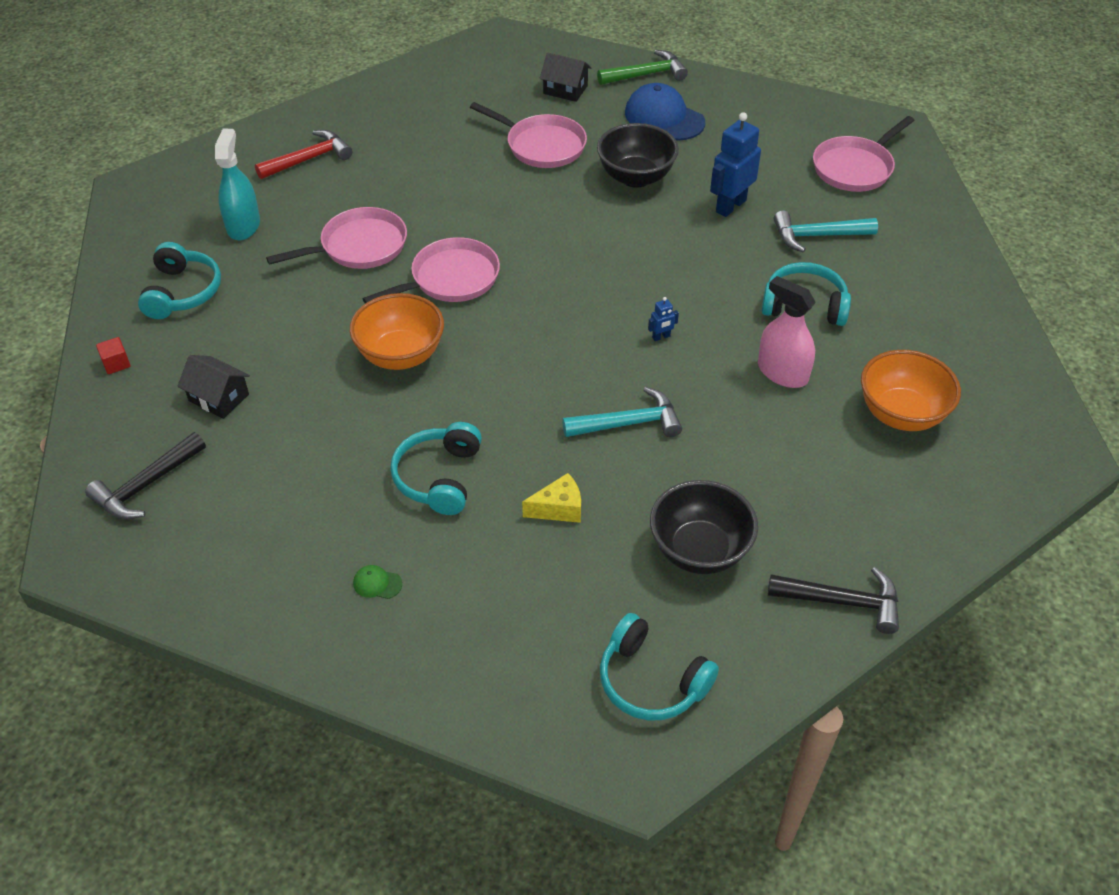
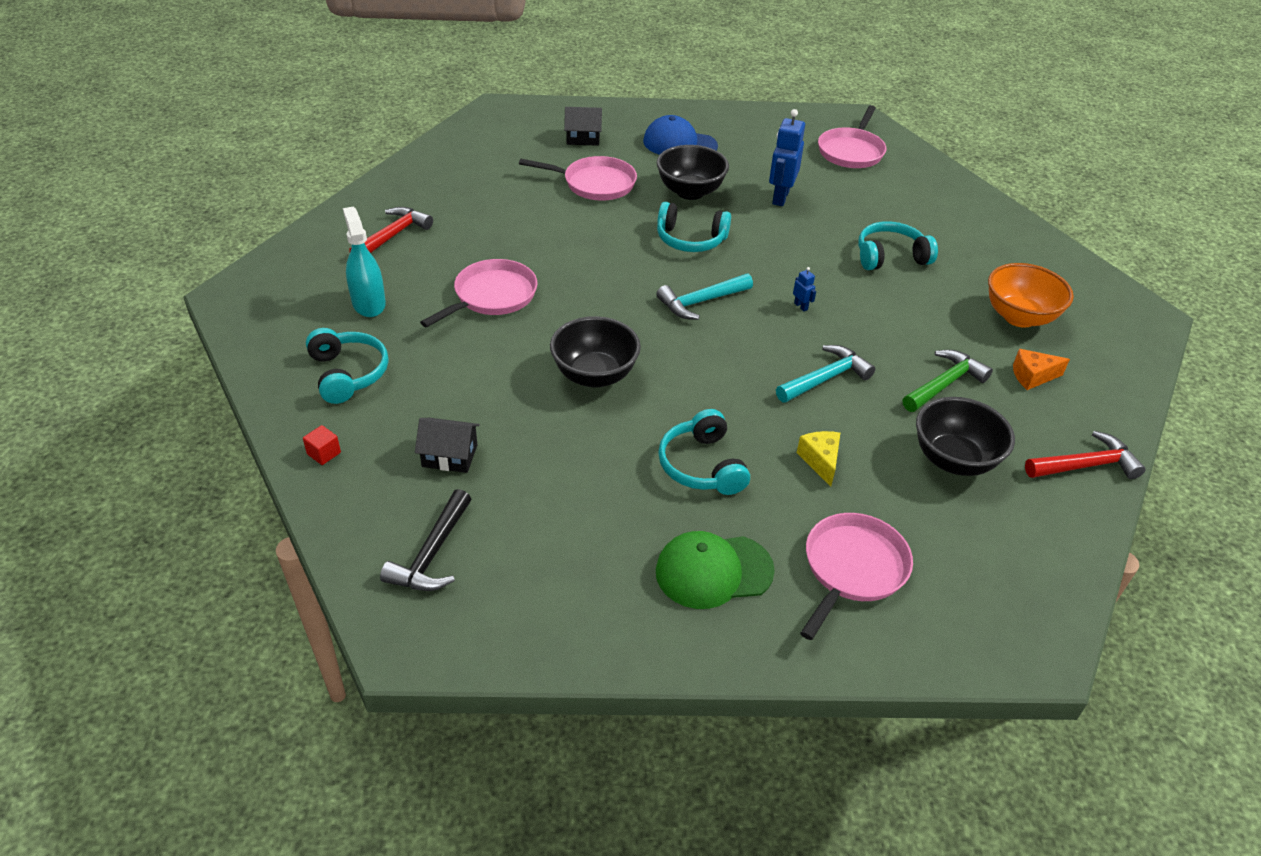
camera: 25 degrees left, 5 degrees down
(377, 583) = (713, 571): green cap -> green cap, size x2.44
(401, 355) = (594, 375): orange bowl -> black bowl
(450, 279) = (593, 303): pink pan -> pink pan (852, 569)
(559, 508) = (820, 461): yellow cheese -> yellow cheese turned 60 degrees counterclockwise
(646, 74) = (641, 115): green hammer -> green hammer (944, 384)
(651, 681) = (996, 574): turquoise headphones -> turquoise headphones (690, 239)
(661, 337) = (801, 306): blue robot -> blue robot turned 75 degrees counterclockwise
(782, 373) = (912, 309): pink spray bottle -> none
(817, 236) = (861, 205): turquoise hammer -> turquoise hammer (701, 302)
(843, 602) = (1086, 465): black hammer -> red hammer
(861, 486) = (1032, 376): none -> orange cheese

